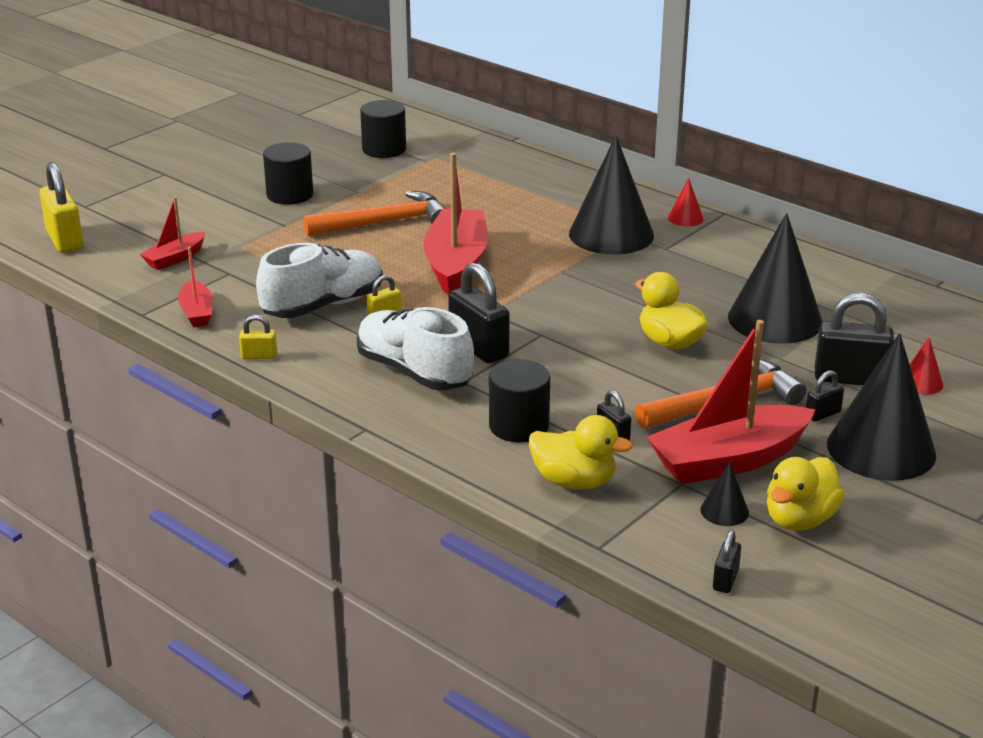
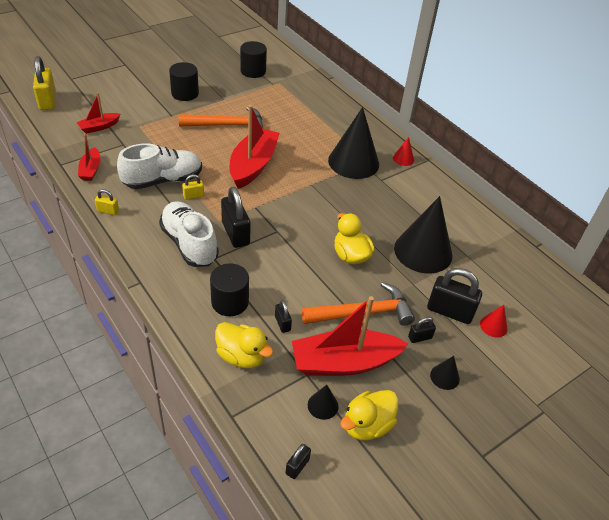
camera: 10 degrees right, 15 degrees up
(881, 449) = (444, 377): black cone -> black cone, size x0.43

